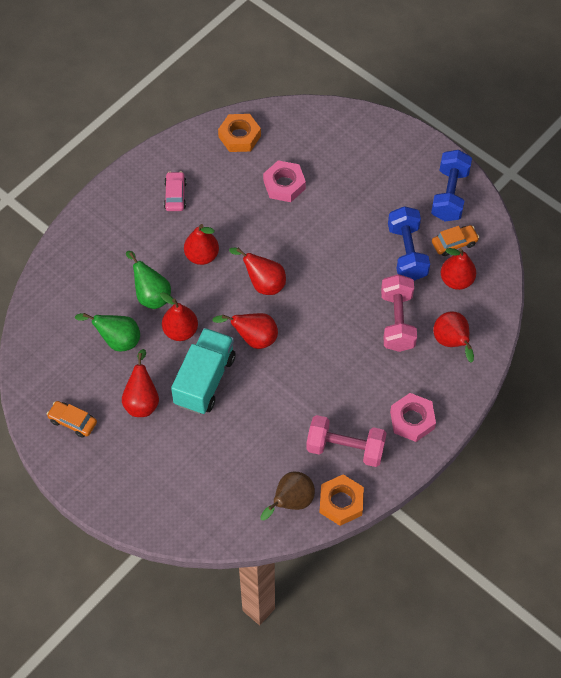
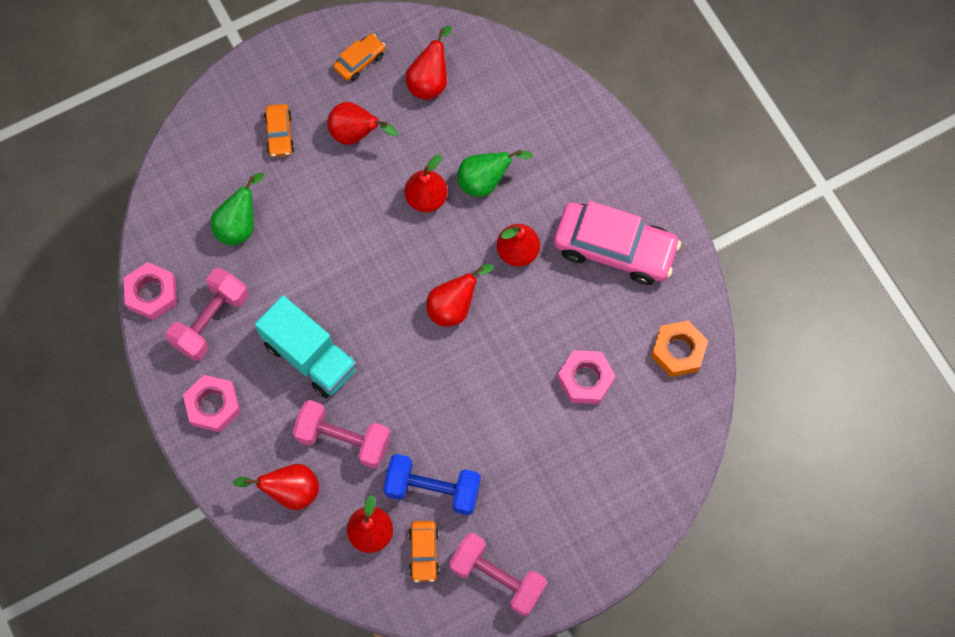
camera: 110 degrees right, 10 degrees up
(117, 340) = (440, 131): green pear -> green pear (239, 225)
(162, 459) = (279, 134): none -> orange car
(175, 195) = (614, 248): pink car -> pink car, size x2.12
(204, 380) = (354, 204): turquoise truck -> turquoise truck (310, 356)
(253, 338) = (385, 272): red pear -> red pear (430, 81)
(291, 502) = (175, 244): brown pear -> none
(341, 502) = (152, 293): orange nut -> pink nut
(449, 195) = (497, 577): blue dumbbell -> pink dumbbell

